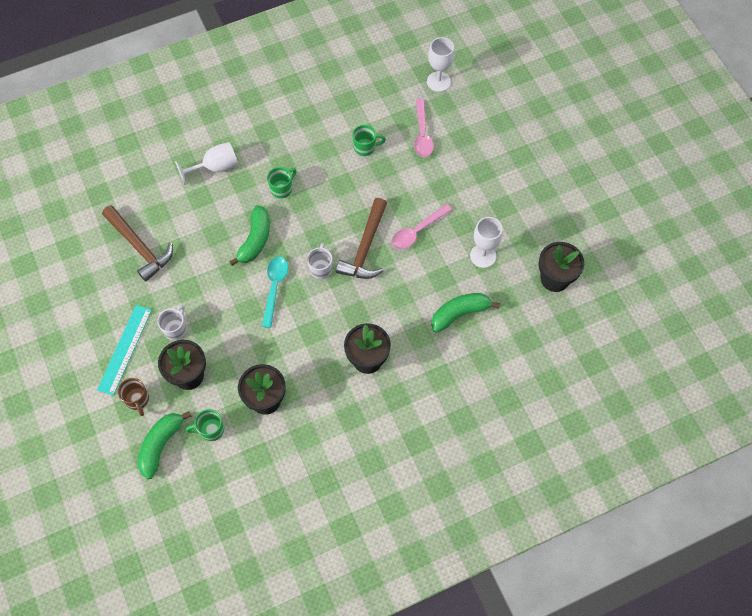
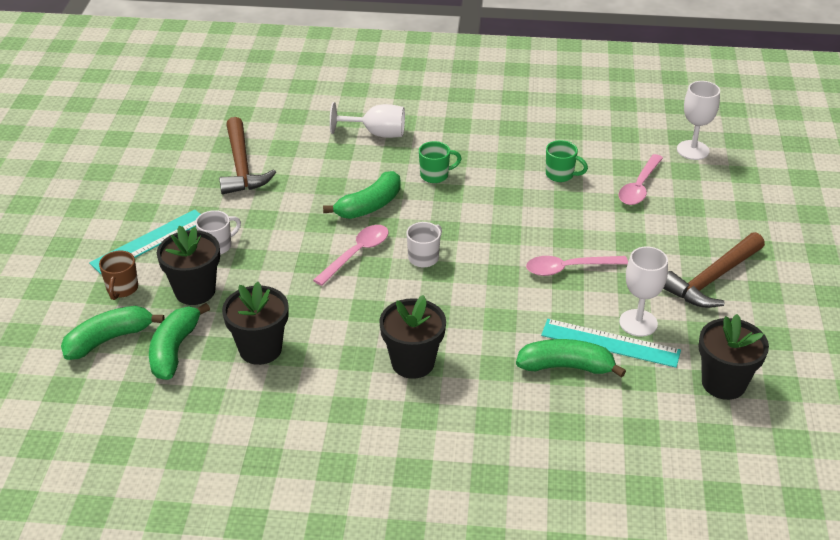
camera: 30 degrees right, 25 degrees down
(211, 430) = (174, 350): green mug -> green banana
(274, 287) = (357, 254): turquoise spoon -> pink spoon
(365, 248) = (492, 259): brown hammer -> brown hammer (712, 279)
(475, 281) = (610, 343): none -> turquoise ruler

